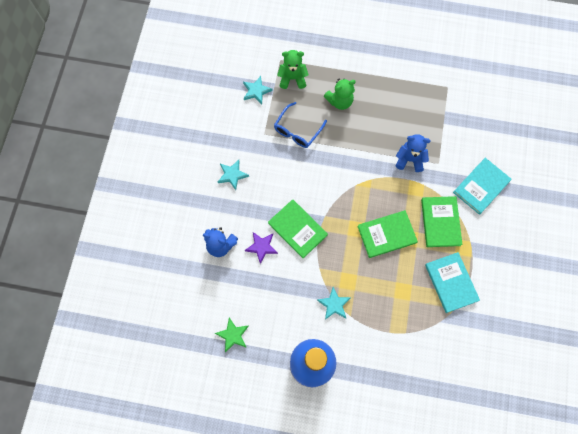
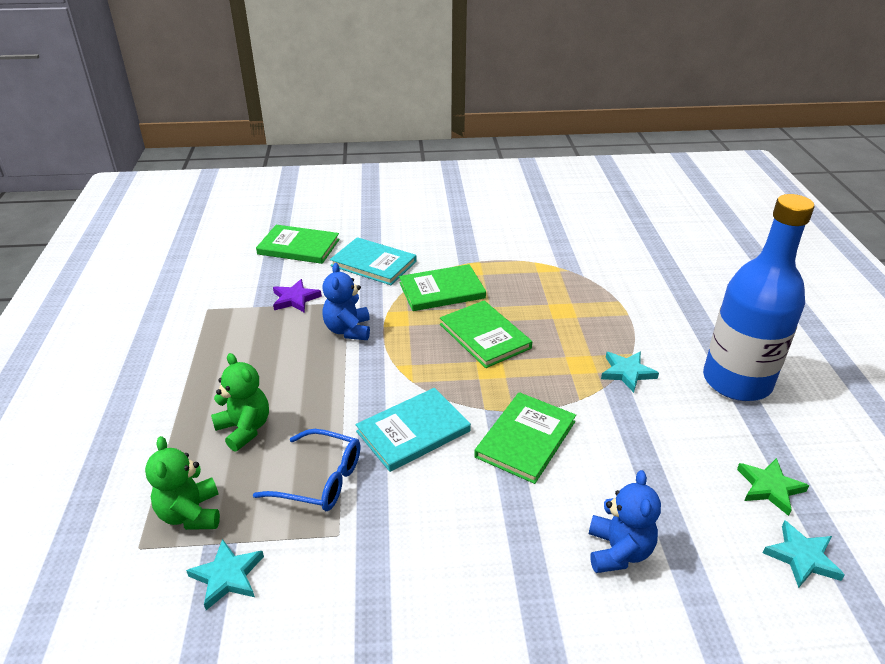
camera: 105 degrees left, 35 degrees down
(232, 175) = (454, 571): turquoise star -> turquoise star (802, 557)
(261, 247) = (586, 483): purple star -> purple star (295, 299)
(451, 282) = (525, 273): turquoise book -> turquoise book (413, 431)
(511, 143) = (298, 247): none -> green book

